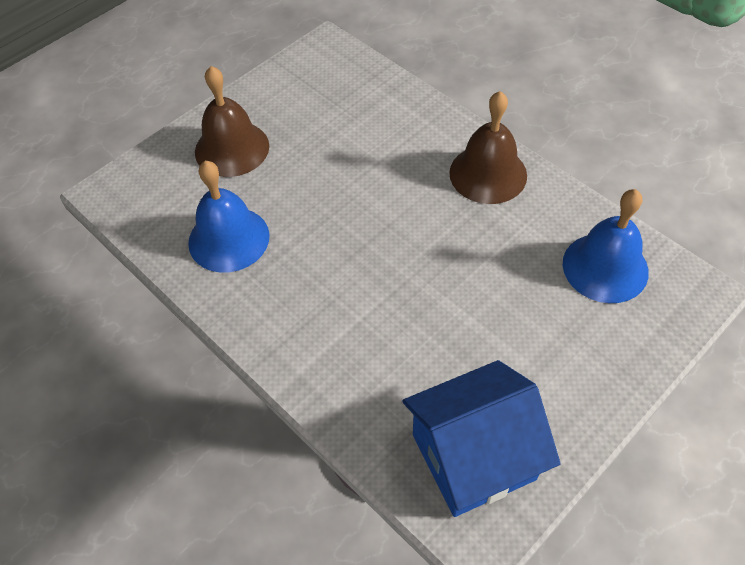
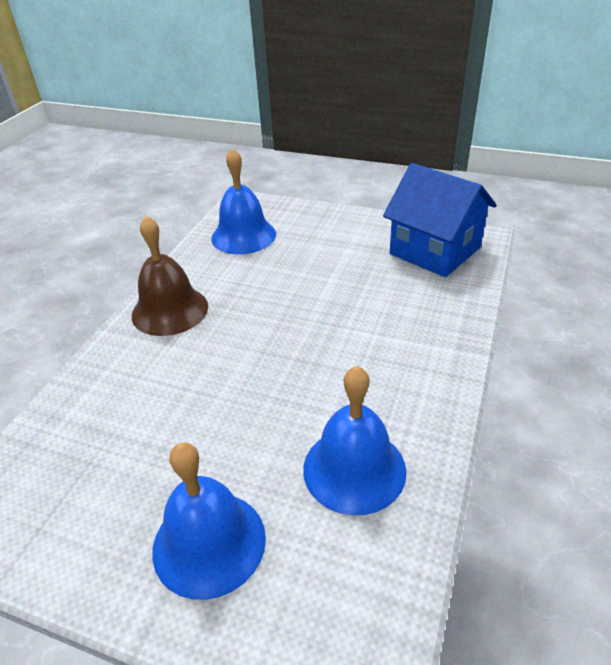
camera: 115 degrees left, 15 degrees down
(232, 148) = (209, 543): brown bell -> blue bell

